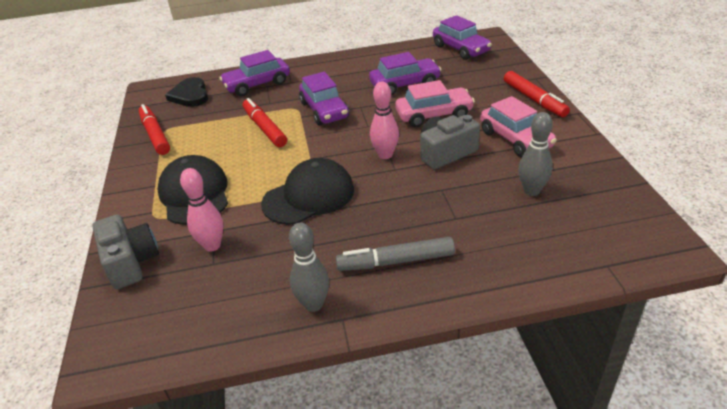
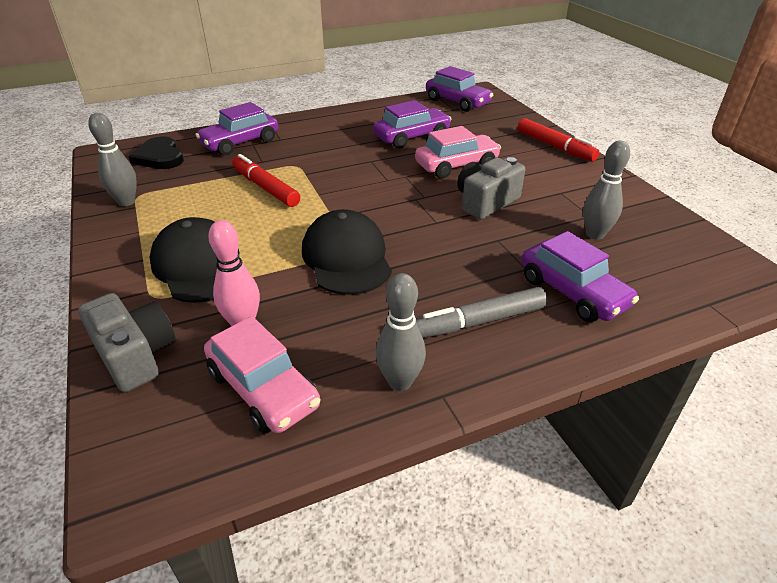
camera: 15 degrees left, 0 degrees up
(155, 135) = (126, 202): red marker -> grey bowling pin
(309, 196) = (346, 258): black cap -> black cap turned 60 degrees counterclockwise
(324, 110) = (331, 166): purple car -> purple car (572, 292)
(385, 155) = (419, 208): pink bowling pin -> none
(515, 139) = (553, 185): pink car -> pink car (263, 389)

